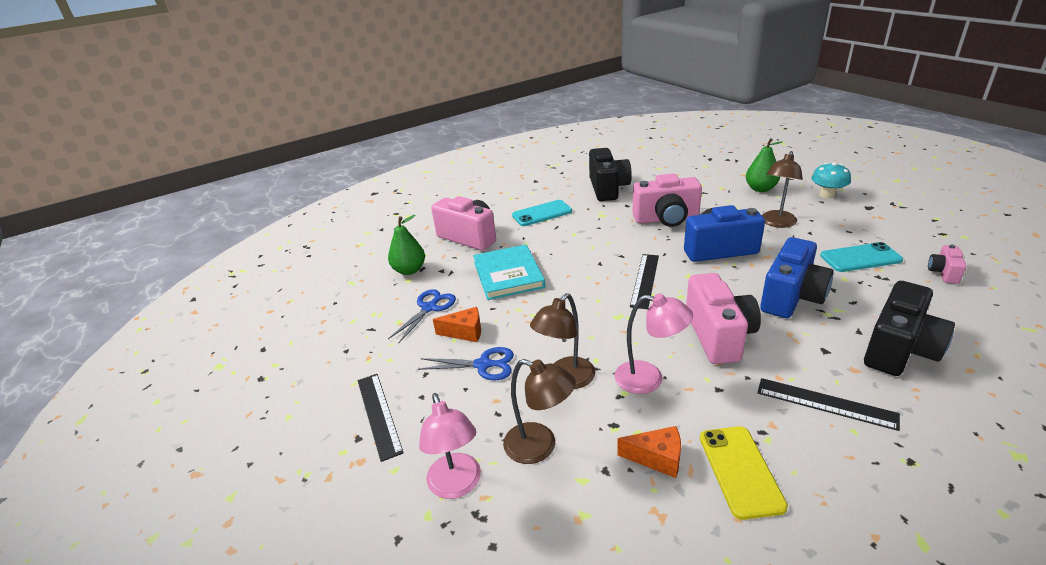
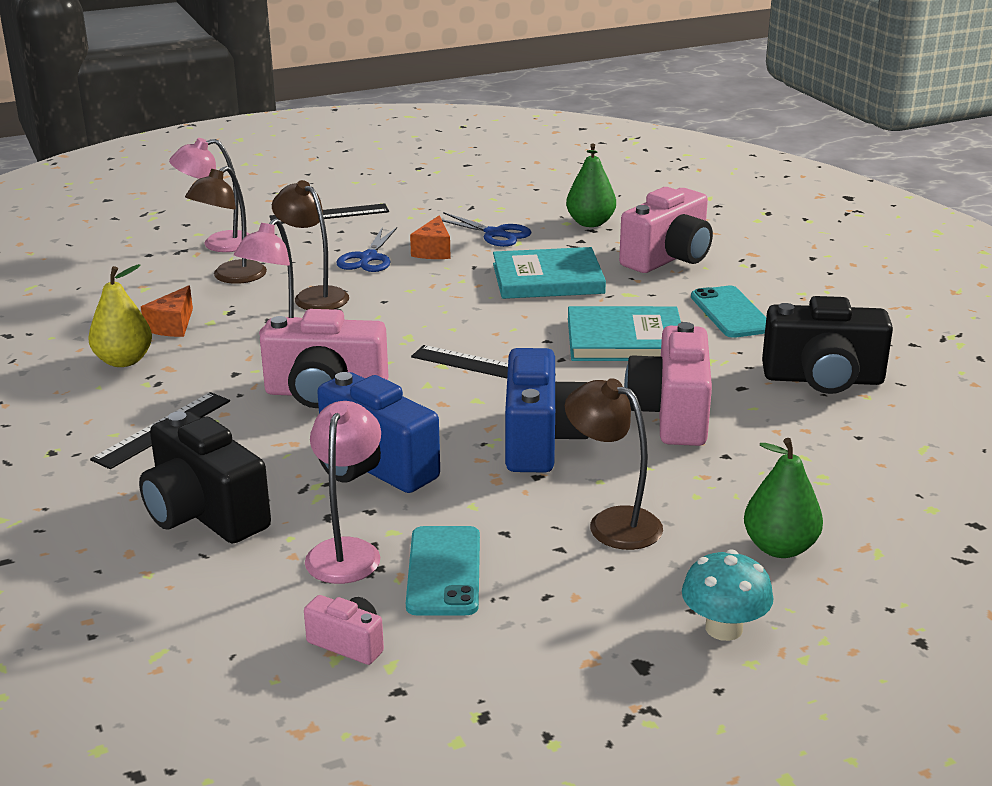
camera: 95 degrees right, 5 degrees down
(588, 239) = (625, 340): none -> turquoise book
(740, 471) = (124, 361): yellow phone -> yellow pear
(876, 288) = (347, 551): none -> pink lamp

